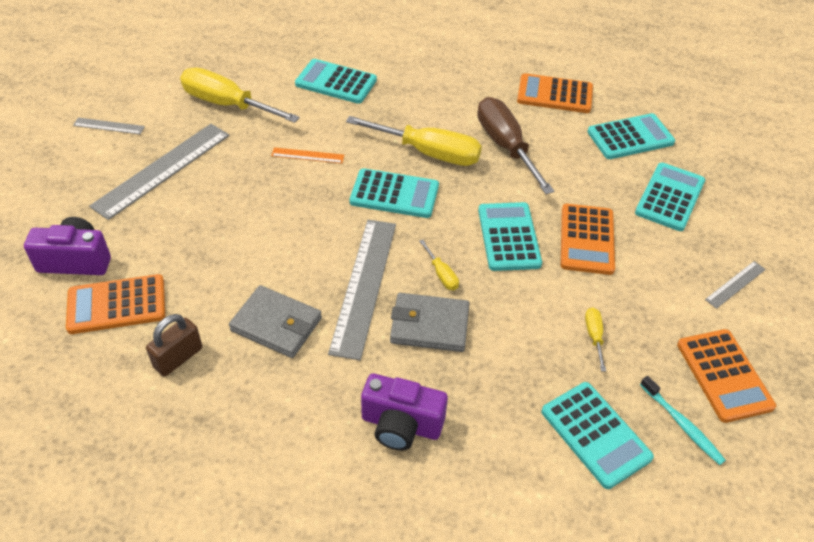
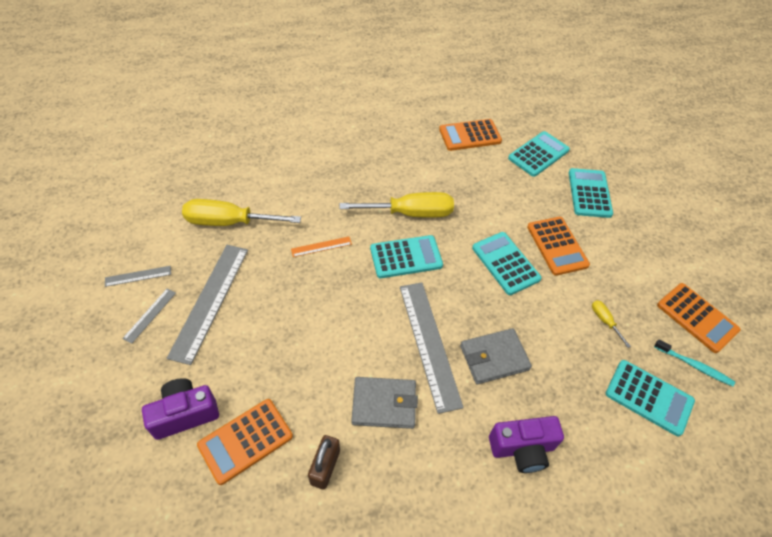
camera: 25 degrees left, 5 degrees up
(336, 82) = (305, 174): turquoise calculator -> none
(441, 274) = (478, 312): yellow screwdriver -> none
(506, 146) = (461, 189): brown screwdriver -> none
(735, 284) = (665, 246): grey ruler -> grey ruler (150, 315)

